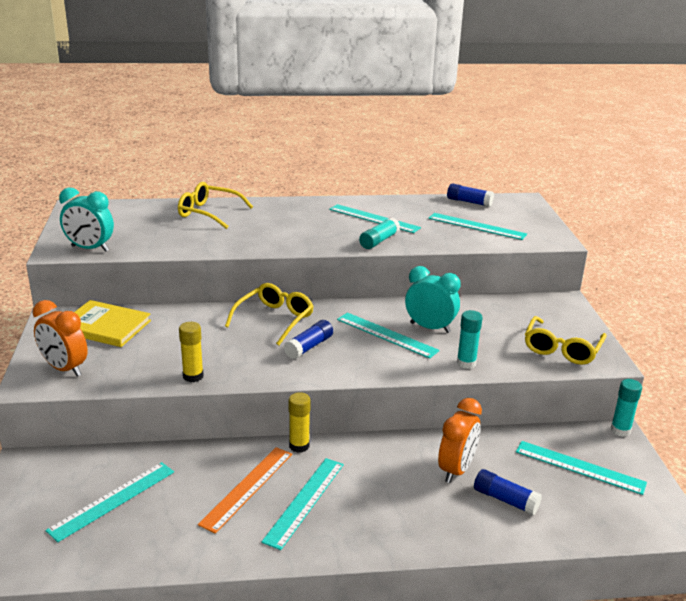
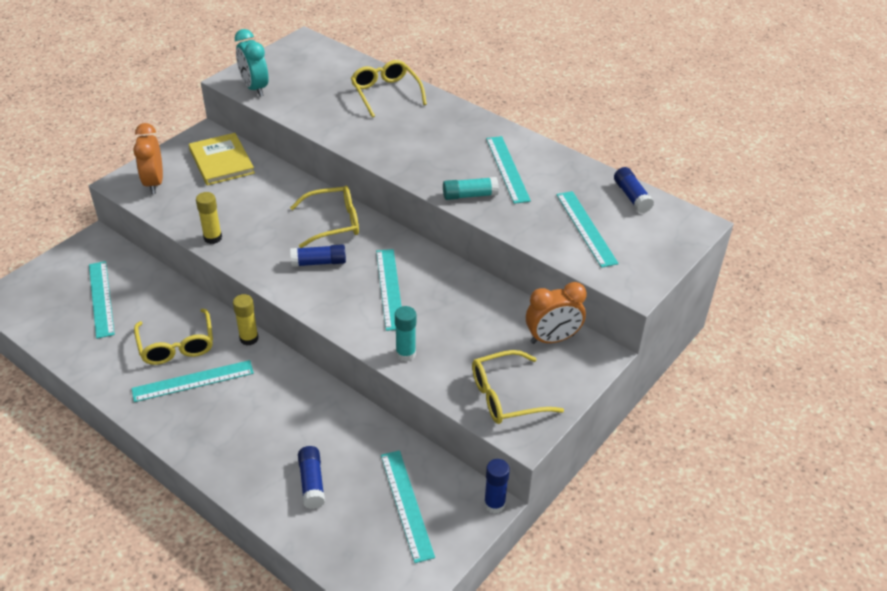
camera: 45 degrees right, 15 degrees up
(112, 500) = (101, 298): turquoise ruler -> turquoise ruler turned 75 degrees clockwise
(247, 488) = (177, 346): orange ruler -> yellow glasses
(430, 327) = (433, 304): turquoise clock -> none
(456, 469) = (317, 435): orange clock -> orange clock (552, 339)
(620, 430) = (494, 504): turquoise glue stick -> blue glue stick

